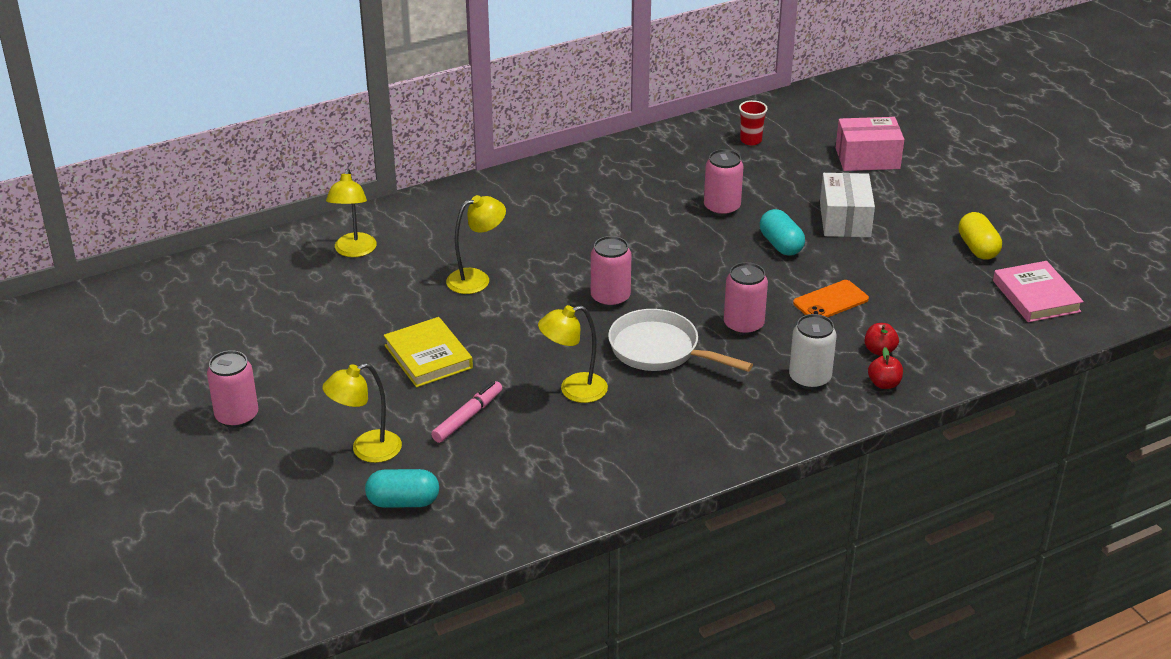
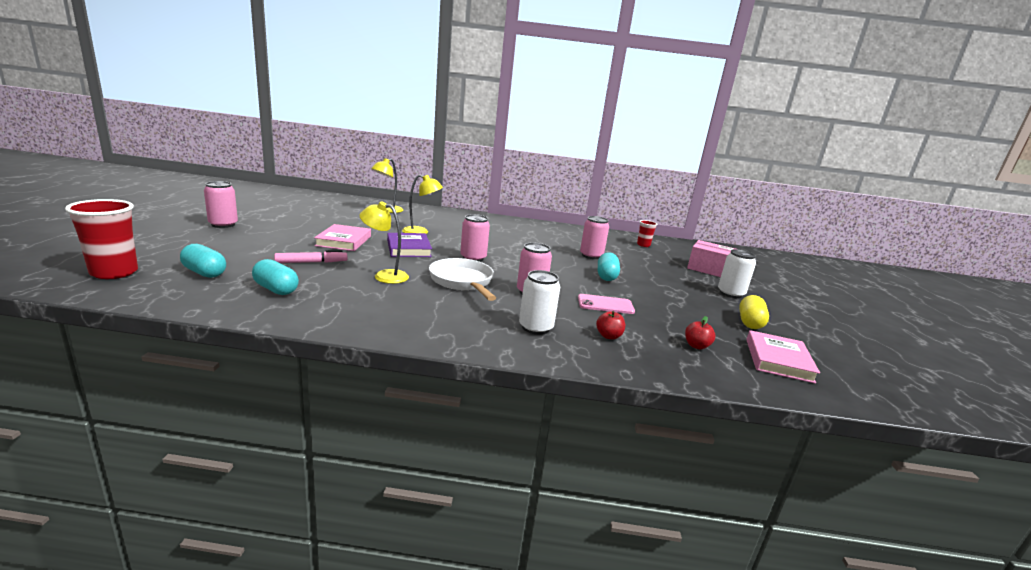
camera: 30 degrees right, 15 degrees down
(322, 559) = (114, 272): none -> red cup
(366, 450) = (240, 252): yellow lamp -> none
(428, 356) = (344, 241): yellow book -> pink book
(515, 478) = (276, 289): none -> turquoise capsule
(518, 324) = (408, 248): none -> purple book
(830, 301) = (605, 304): orange phone -> pink phone
(845, 220) = (663, 282): white box -> none
(884, 384) = (587, 352): red apple -> red apple (696, 346)
(924, 201) = (730, 293): none -> white can

